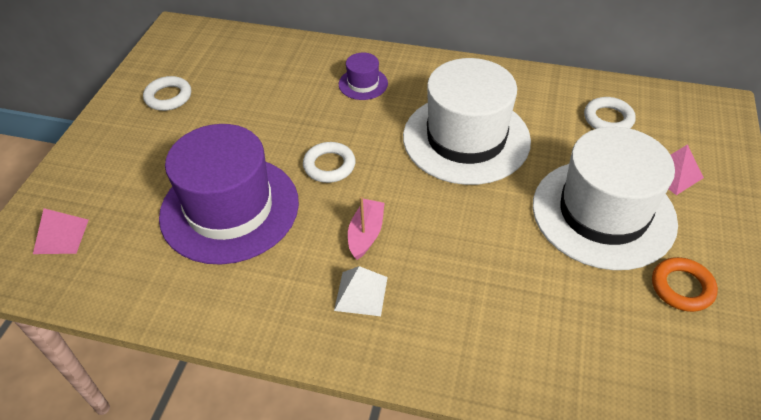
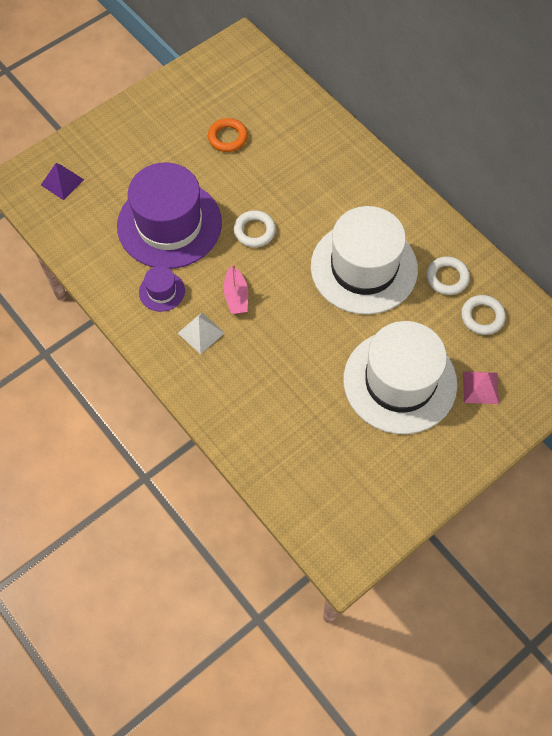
camera: 35 degrees right, 15 degrees up
(61, 236) = (62, 182): pink pyramid -> purple pyramid
(168, 97) = (193, 107): white ring -> white ring (447, 278)
(363, 84) = (333, 176): purple hat -> purple hat (162, 291)
(366, 234) = (236, 296): pink boat -> pink boat turned 120 degrees clockwise
(682, 287) = (395, 460): orange ring -> orange ring (228, 138)

